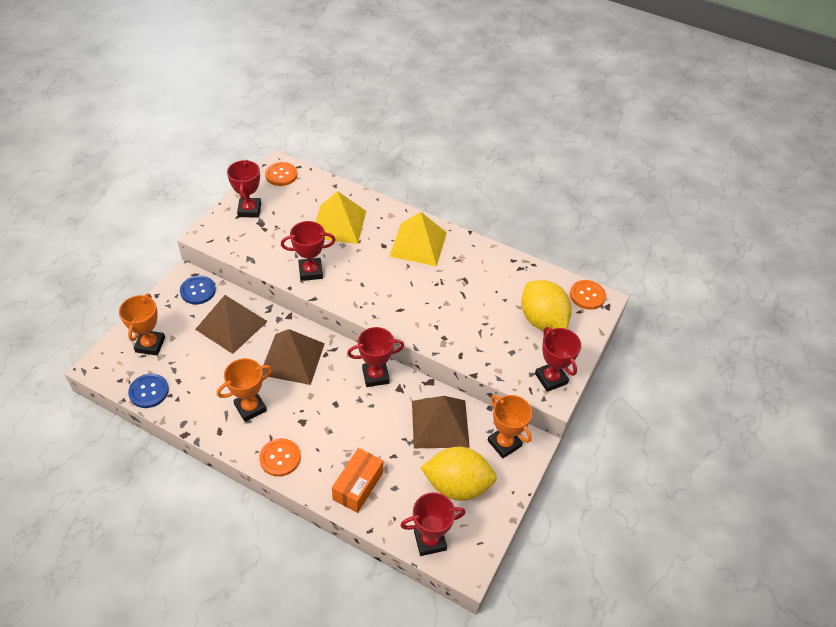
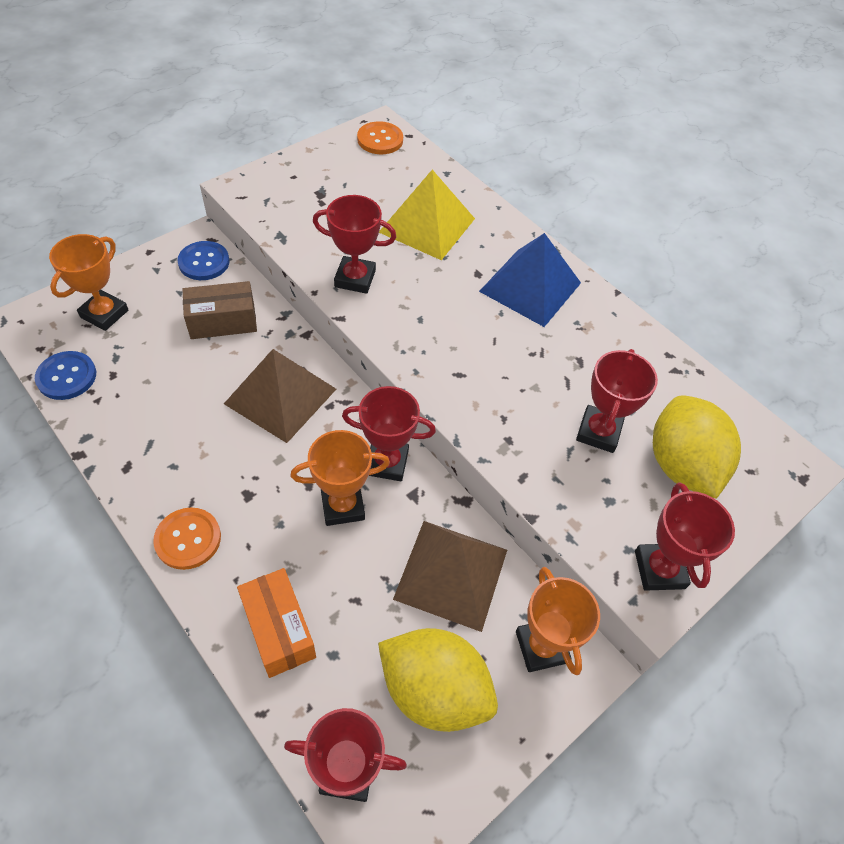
camera: 20 degrees right, 5 degrees up
(231, 325) = (223, 321): brown pyramid -> brown box
(249, 210) = (314, 172): red trophy -> red trophy (598, 432)
(250, 407) = (186, 447): orange trophy -> orange trophy (342, 506)
(358, 486) = (279, 629): orange box -> orange box turned 75 degrees counterclockwise
(418, 244) = (530, 287): yellow pyramid -> blue pyramid
(587, 295) = (773, 449): orange button -> none

